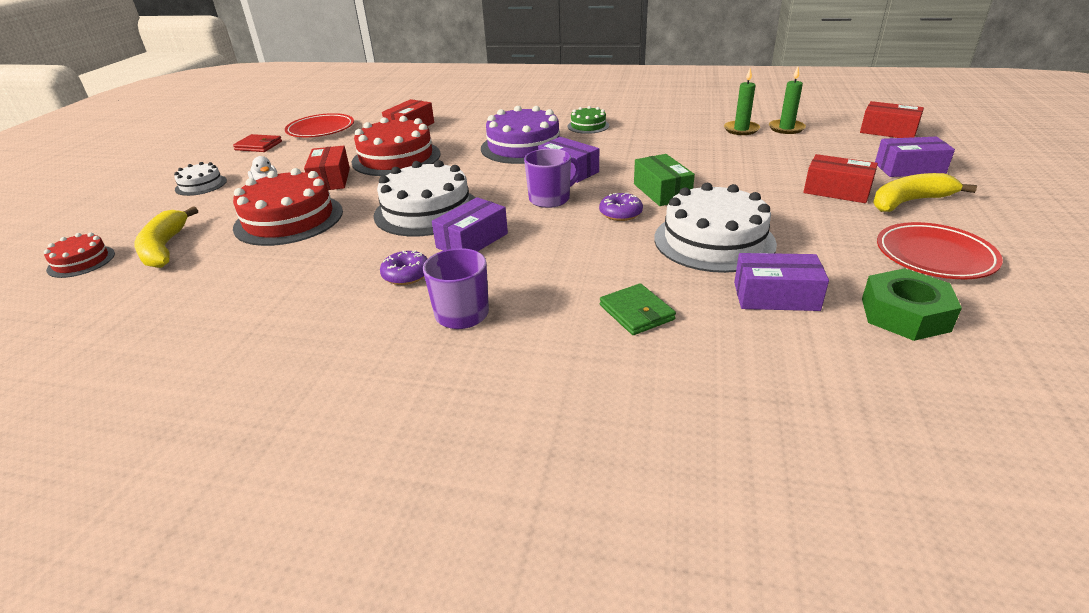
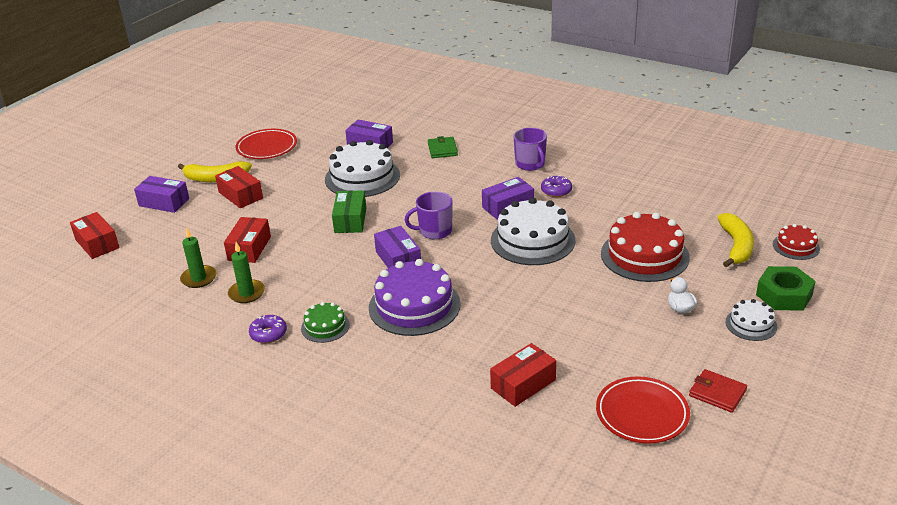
camera: 160 degrees left, 0 degrees up
(330, 179) = (615, 300): red box -> red box (249, 248)
(396, 158) = (548, 320): red cake -> none
(620, 213) = (397, 207): purple donut -> purple donut (268, 334)
(786, 128) = (161, 269): green candle -> green candle (247, 293)
(904, 314) = (327, 128): green nut -> green nut (784, 295)

